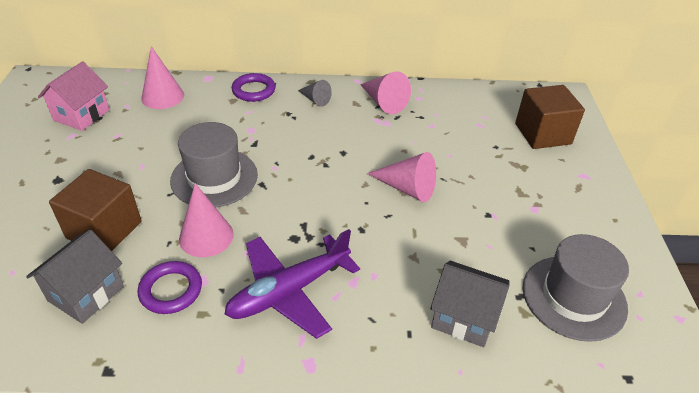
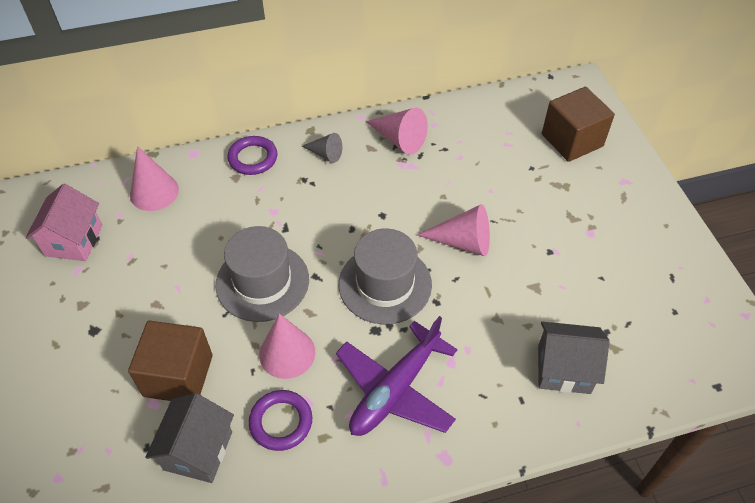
camera: 15 degrees left, 10 degrees up
(574, 297) = (652, 320): grey hat -> grey hat (385, 284)

